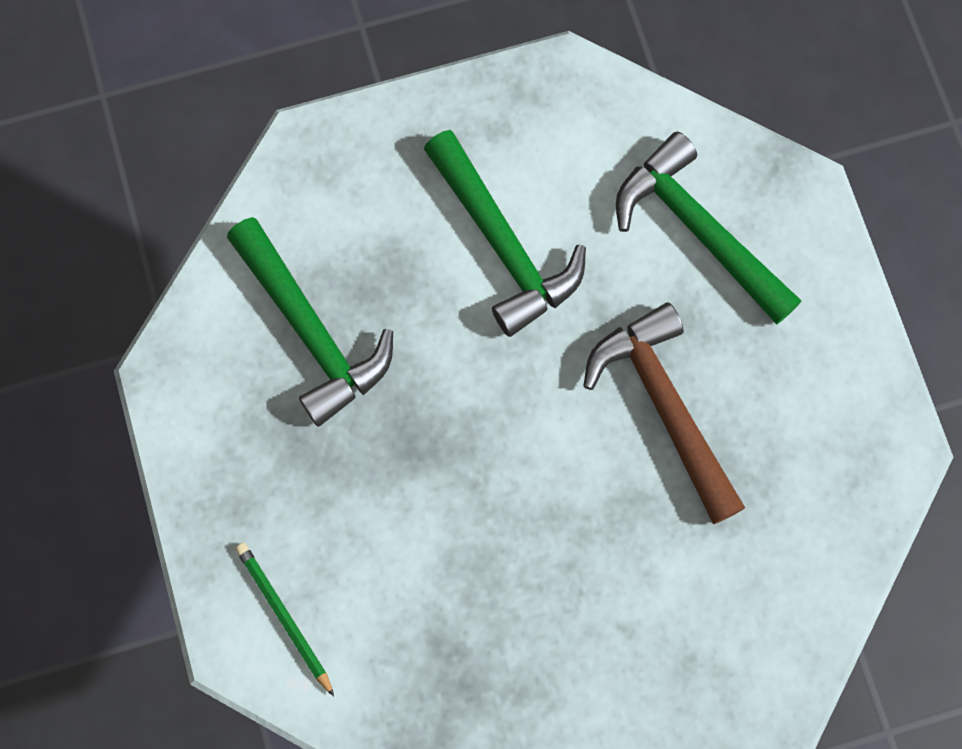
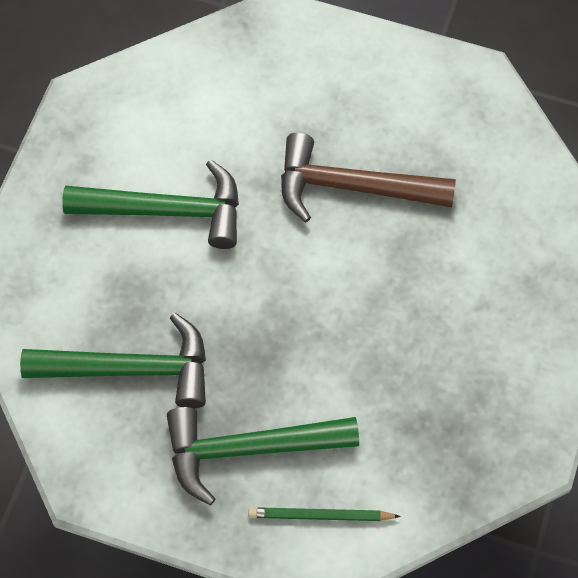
camera: 55 degrees left, 10 degrees down
(699, 230) = (251, 92): green hammer -> green hammer (249, 449)

